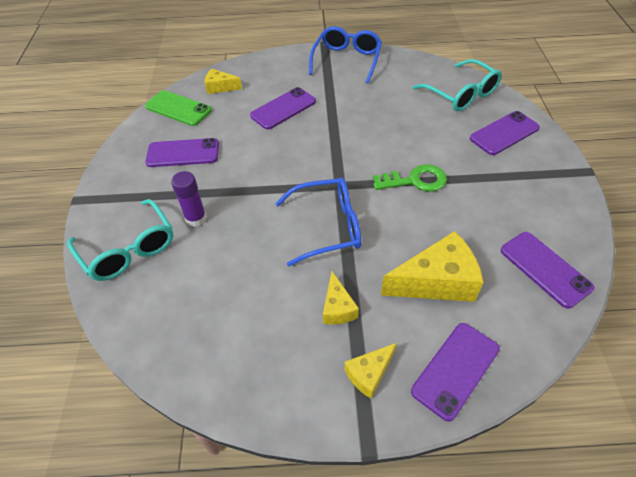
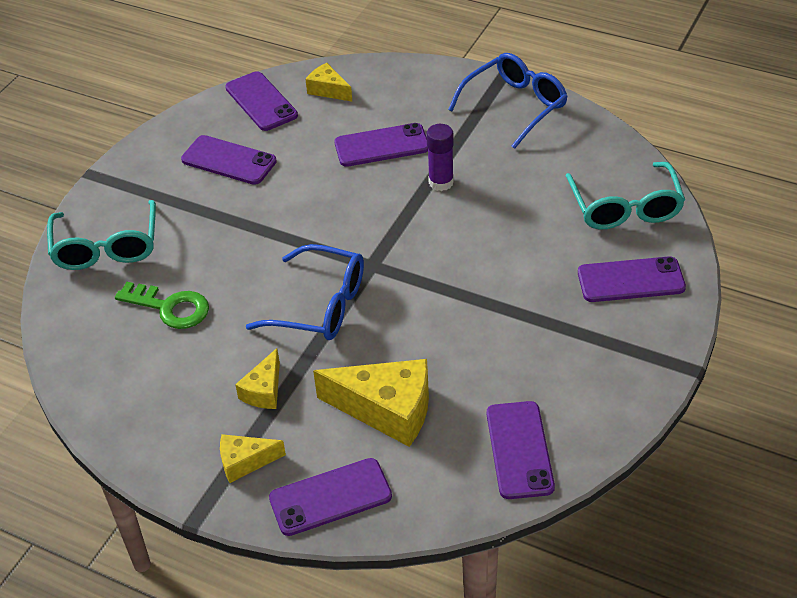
camera: 30 degrees right, 5 degrees down
(178, 108) = (261, 102): green phone -> purple phone
(196, 218) = (192, 241): purple glue stick -> purple glue stick (441, 182)
(415, 180) = (463, 294): green key -> green key (170, 307)

